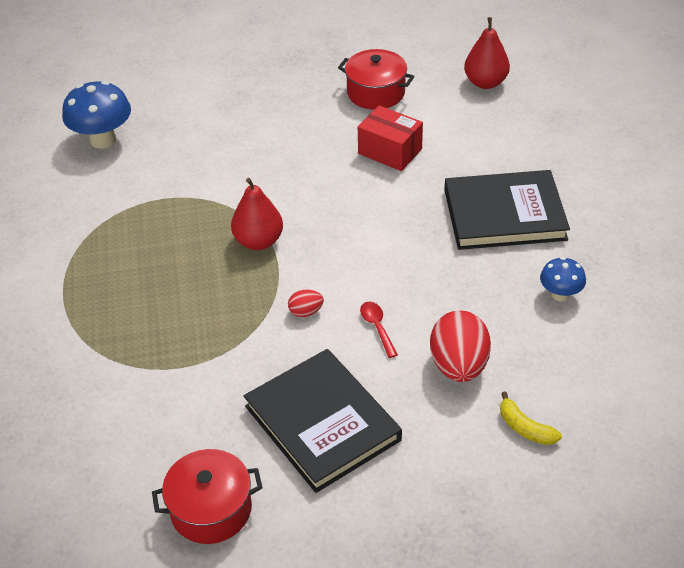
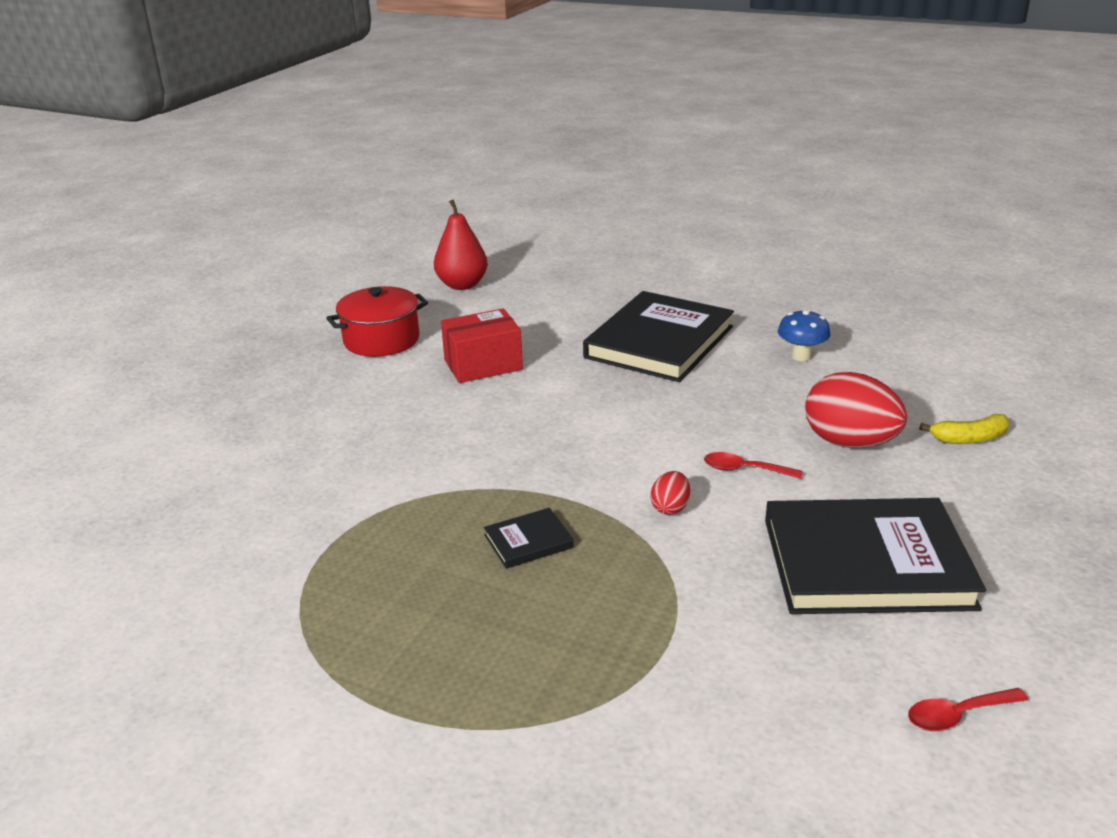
camera: 55 degrees left, 15 degrees down
(103, 140) = (137, 553): blue mushroom -> none
(211, 509) = (957, 715): red pot -> red spoon
(224, 270) = (528, 541): none -> black book
(258, 241) = (511, 497): red pear -> none

